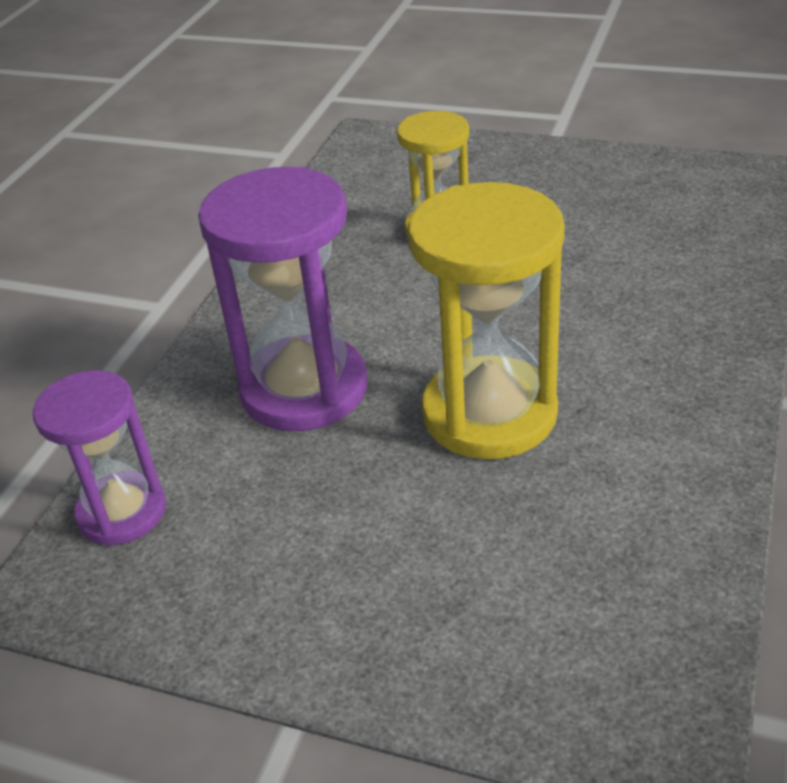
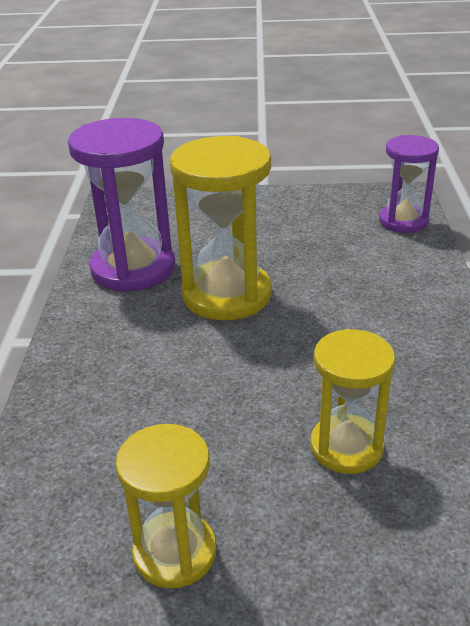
camera: 160 degrees right, 5 degrees down
(304, 389) = (358, 289): purple hourglass -> purple hourglass (133, 268)
(608, 187) = (175, 552): none -> yellow hourglass

